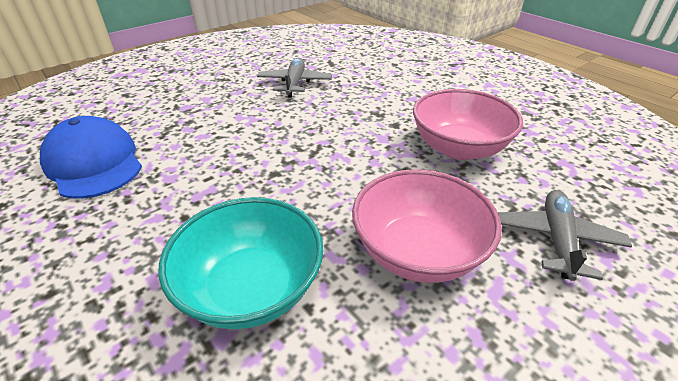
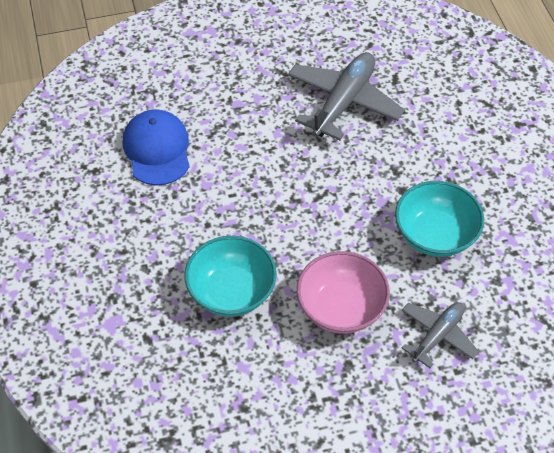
camera: 25 degrees right, 15 degrees up
(295, 83) = (343, 102): grey plane -> grey plane, size x1.67
(459, 148) = (435, 235): pink bowl -> turquoise bowl

